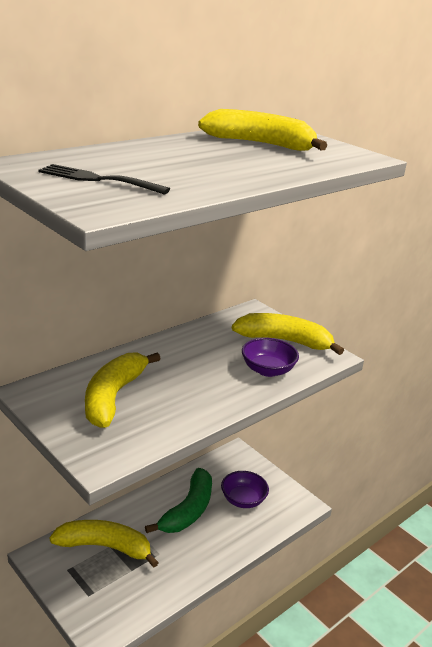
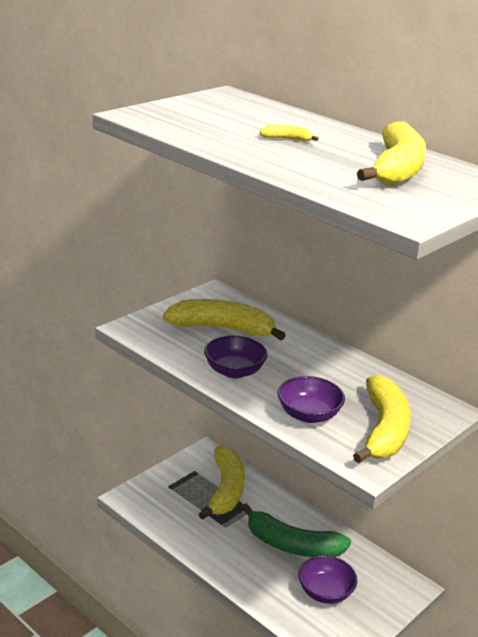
camera: 85 degrees right, 0 degrees up
(97, 179) = (206, 114): black fork -> none
(186, 162) = (287, 139): none -> yellow banana
(198, 399) = (234, 371): none -> purple bowl

